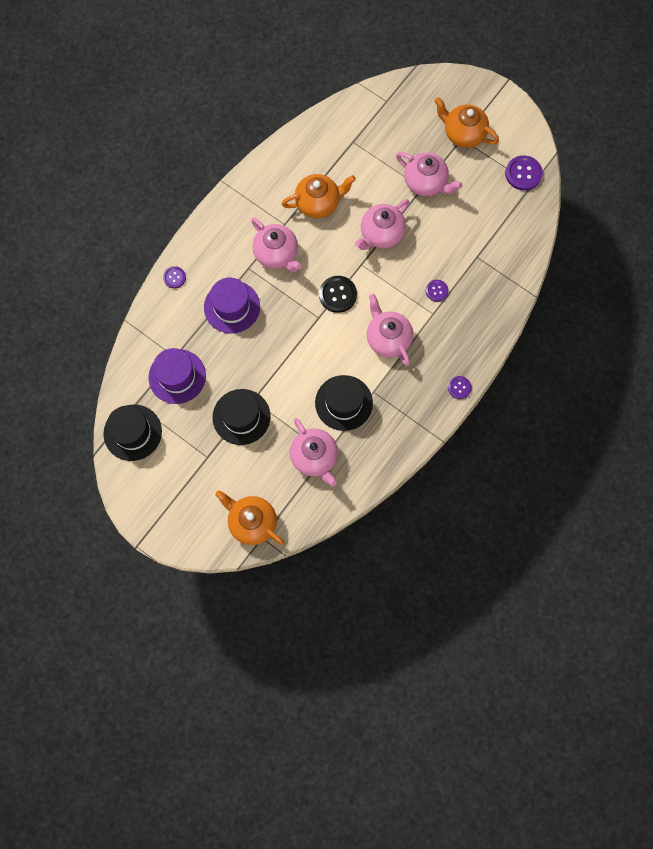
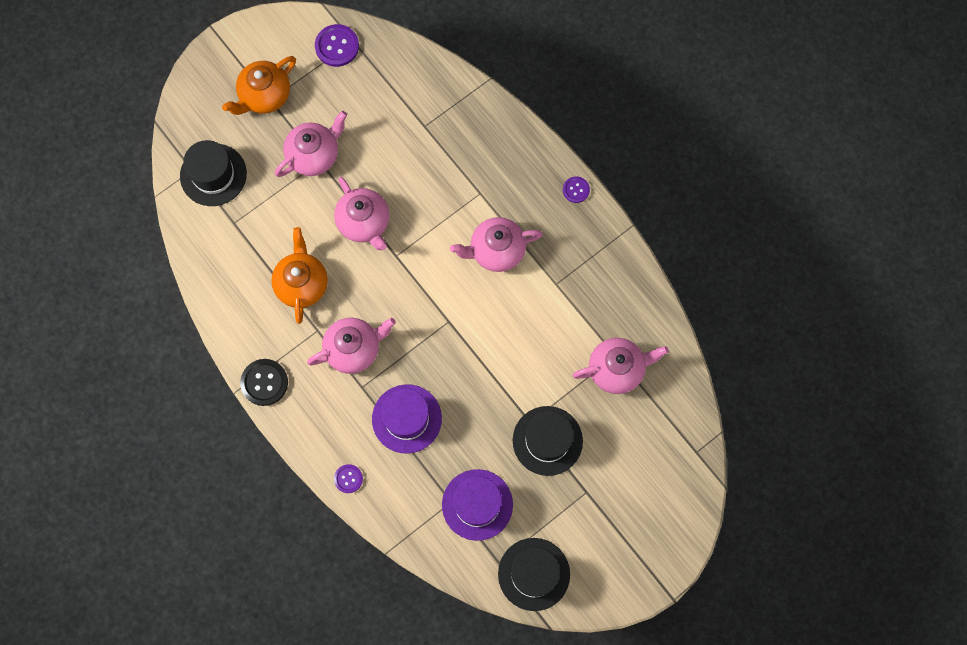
camera: 75 degrees left, 0 degrees up
(252, 522) = (676, 459): orange teapot -> none
(338, 294) = (426, 292): black button -> black button (264, 382)
(343, 403) = (560, 320): black hat -> black hat (213, 175)
(436, 291) = (453, 181): purple button -> none

